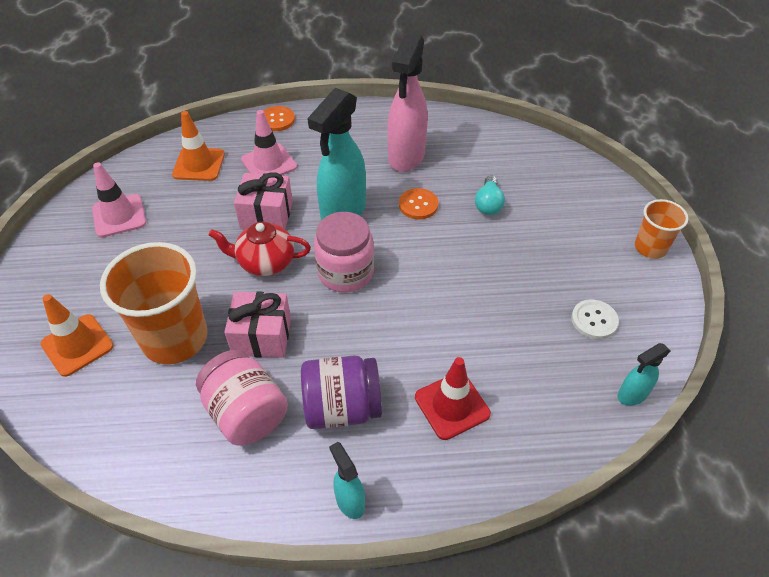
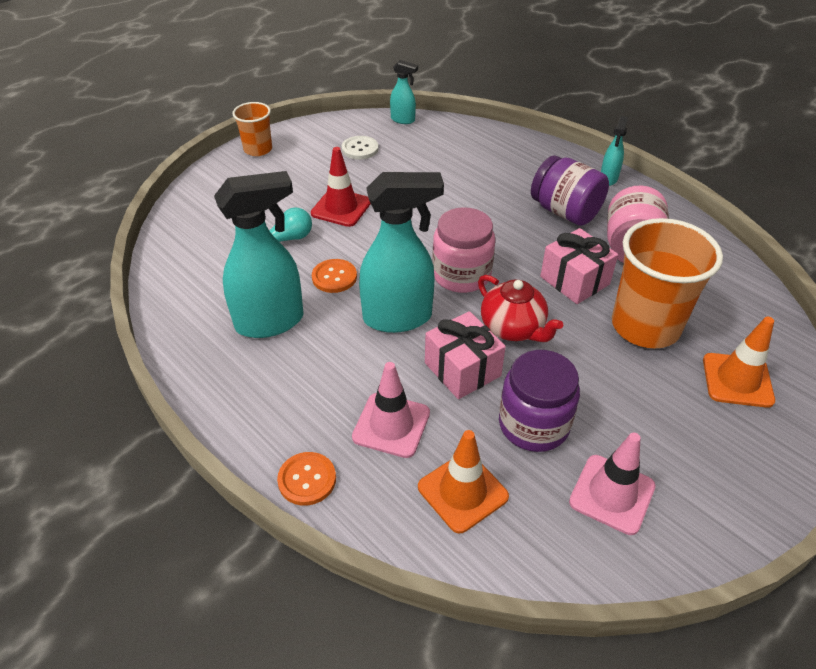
camera: 130 degrees left, 5 degrees down
(193, 217) = (533, 424): none -> purple jar
(406, 157) = (271, 322): pink spray bottle -> turquoise spray bottle
(452, 405) = (500, 173): red traffic cone -> red traffic cone (341, 208)

